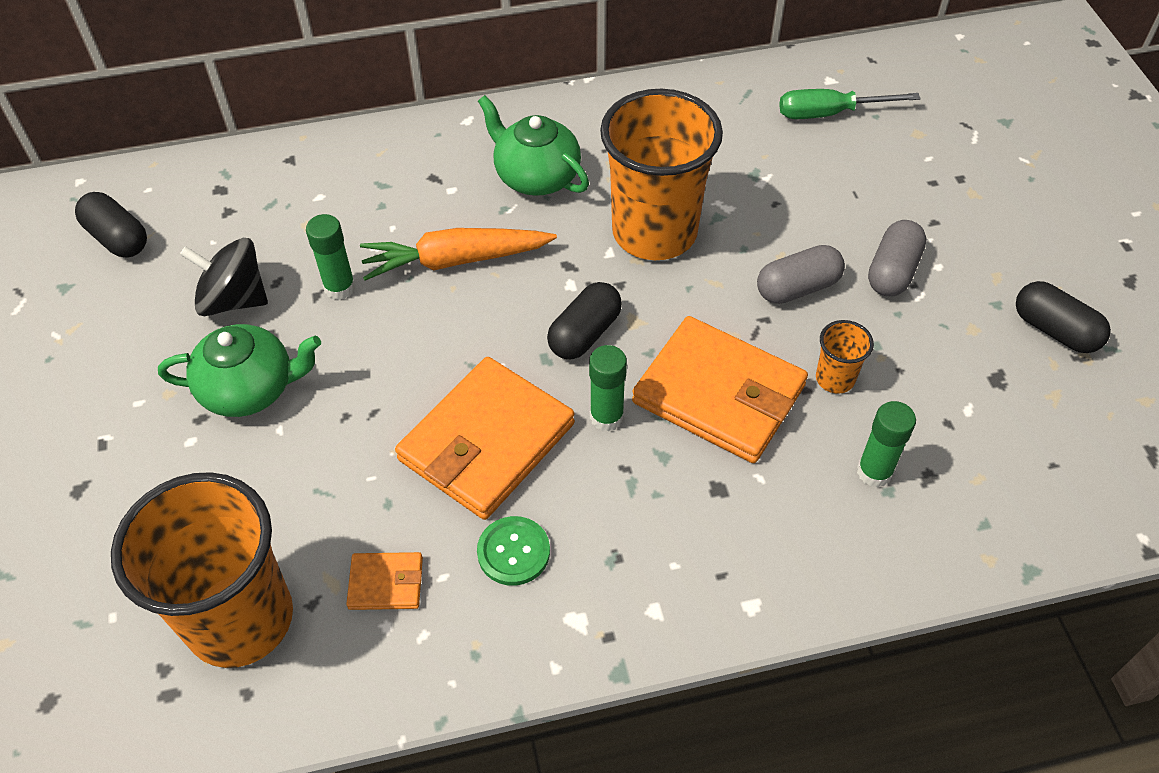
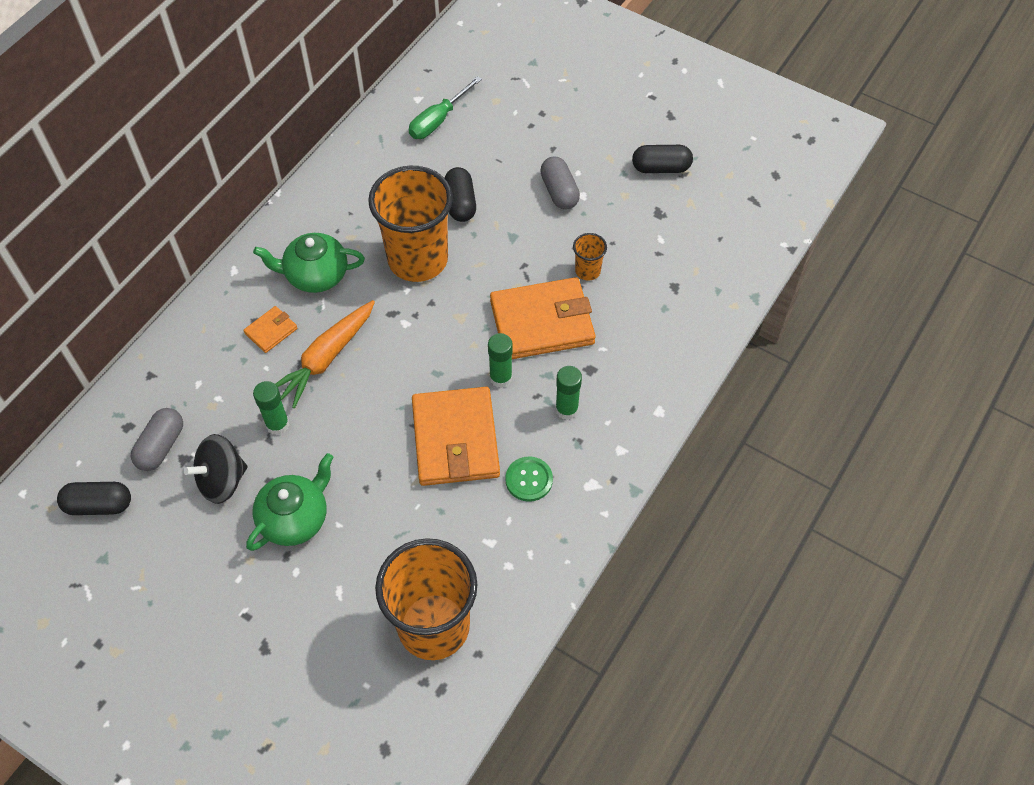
camera: 45 degrees left, 5 degrees up
(386, 583) = (485, 547): orange wallet -> orange wallet (271, 331)
(585, 334) = (442, 344): black capsule -> black capsule (460, 203)
(797, 287) = (522, 235): grey capsule -> grey capsule (161, 446)
(874, 472) = (649, 304): green glue stick -> green glue stick (566, 409)

